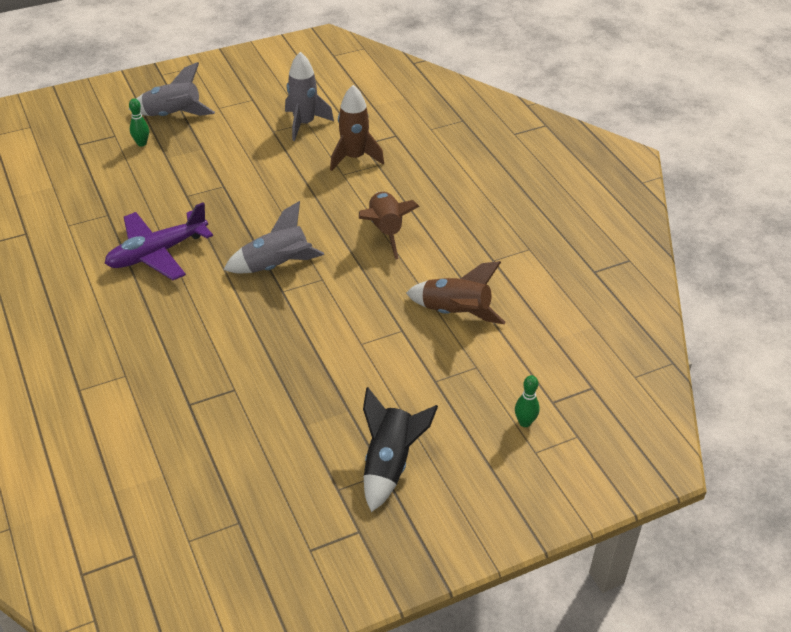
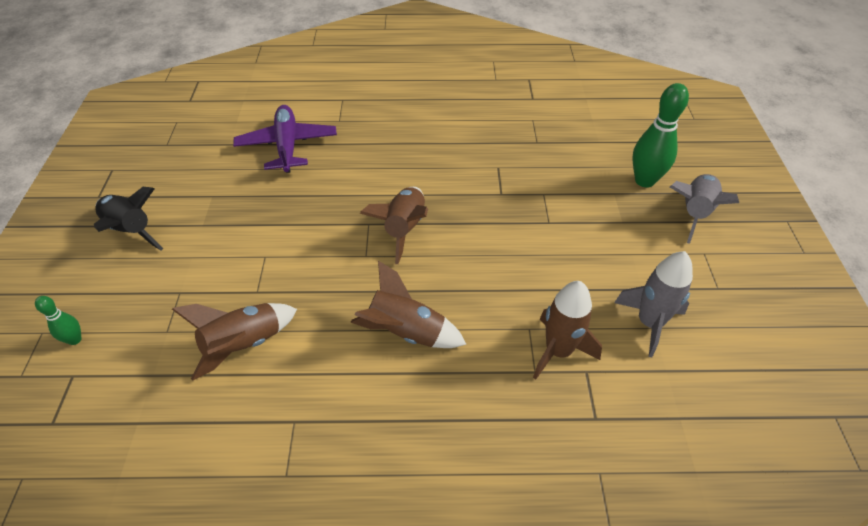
camera: 115 degrees right, 5 degrees up
(142, 143) = (644, 181): green bowling pin -> green bowling pin, size x1.97
(157, 253) = (467, 160): purple plane -> purple plane (287, 146)
(276, 266) = (404, 229): grey rocket -> brown rocket

